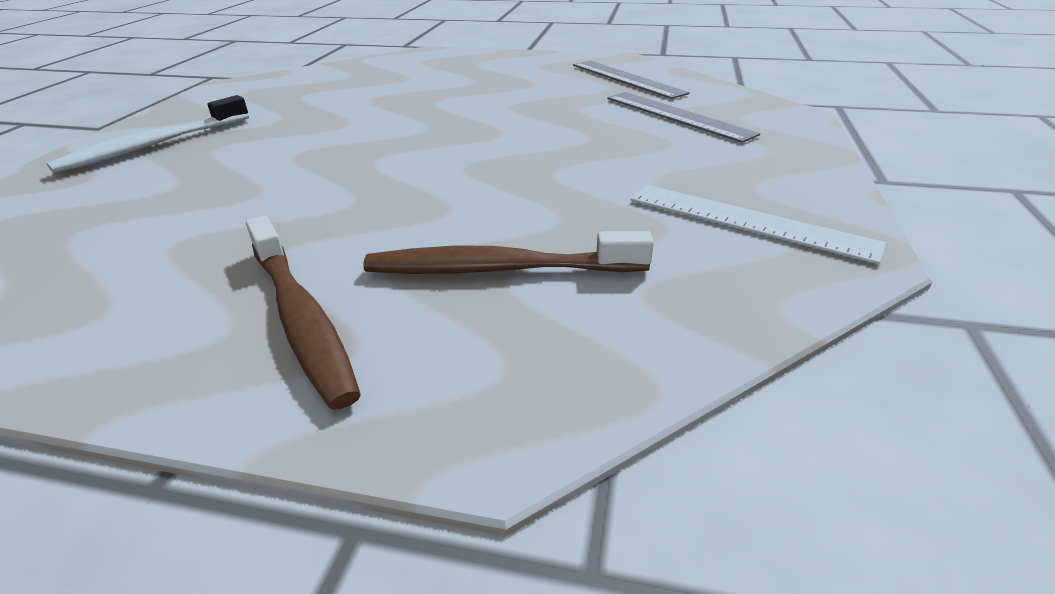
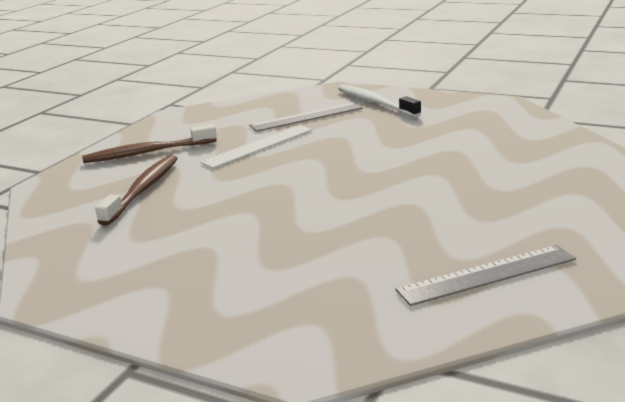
camera: 105 degrees right, 10 degrees down
(677, 116) = (338, 283): grey ruler -> grey ruler (307, 117)
(748, 221) = (116, 268): white ruler -> white ruler (258, 146)

